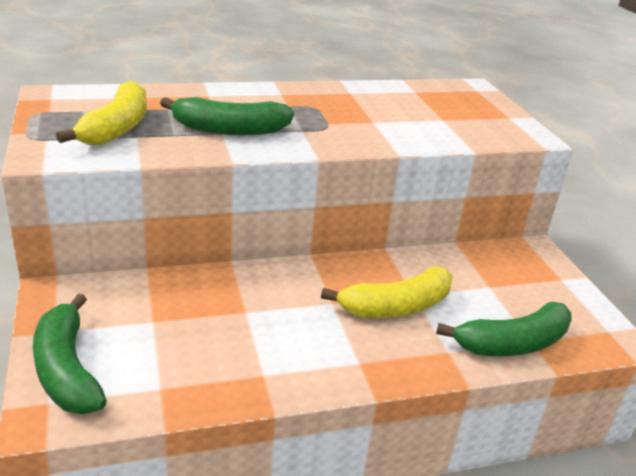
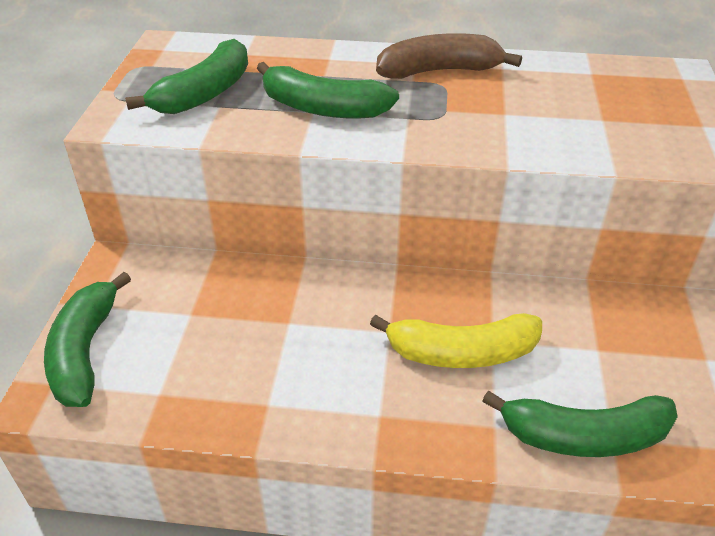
camera: 25 degrees right, 10 degrees up
(117, 128) = (205, 93): yellow banana -> green banana
(305, 98) = (439, 71): none -> brown banana

